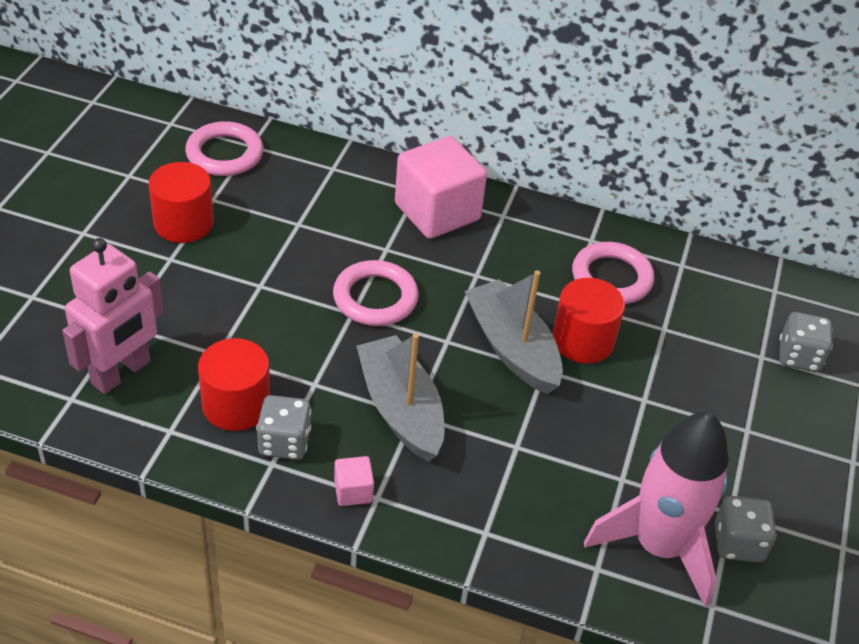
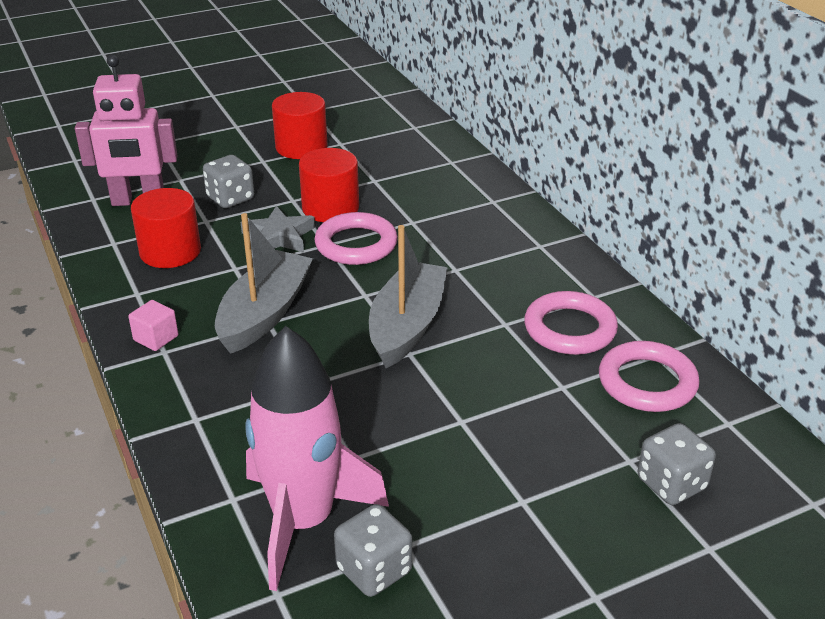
camera: 50 degrees right, 10 degrees down
(224, 154) = (388, 124): pink ring -> pink ring (647, 382)
(284, 442) = (162, 287): grey dice -> grey dice (230, 198)
(304, 330) = (279, 236): none -> grey star
(437, 212) = (488, 219): pink cube -> none
(583, 340) = (473, 353): red cylinder -> red cylinder (330, 208)

